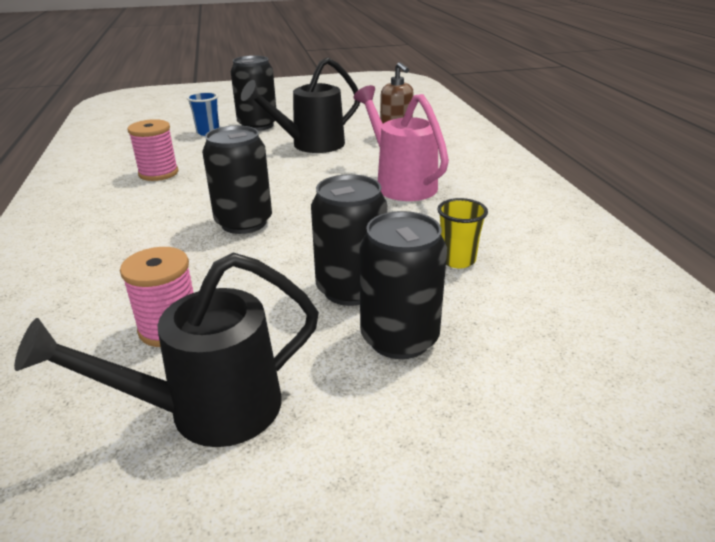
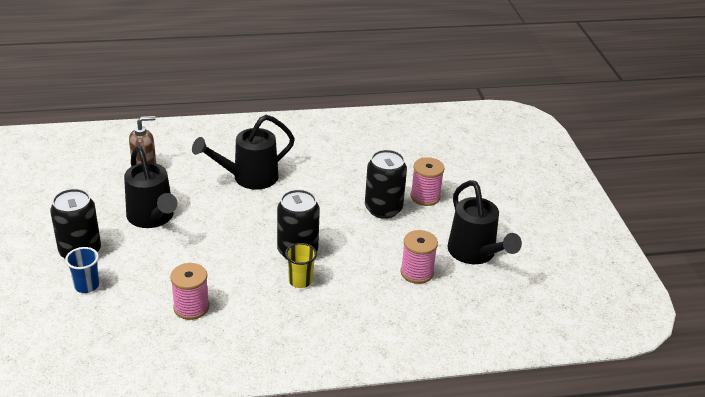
camera: 90 degrees left, 5 degrees up
(399, 338) = (425, 197): black can -> pink spool
(401, 184) = (249, 178): pink watering can -> black watering can
(457, 260) = (356, 170): yellow cup -> yellow cup (300, 281)

